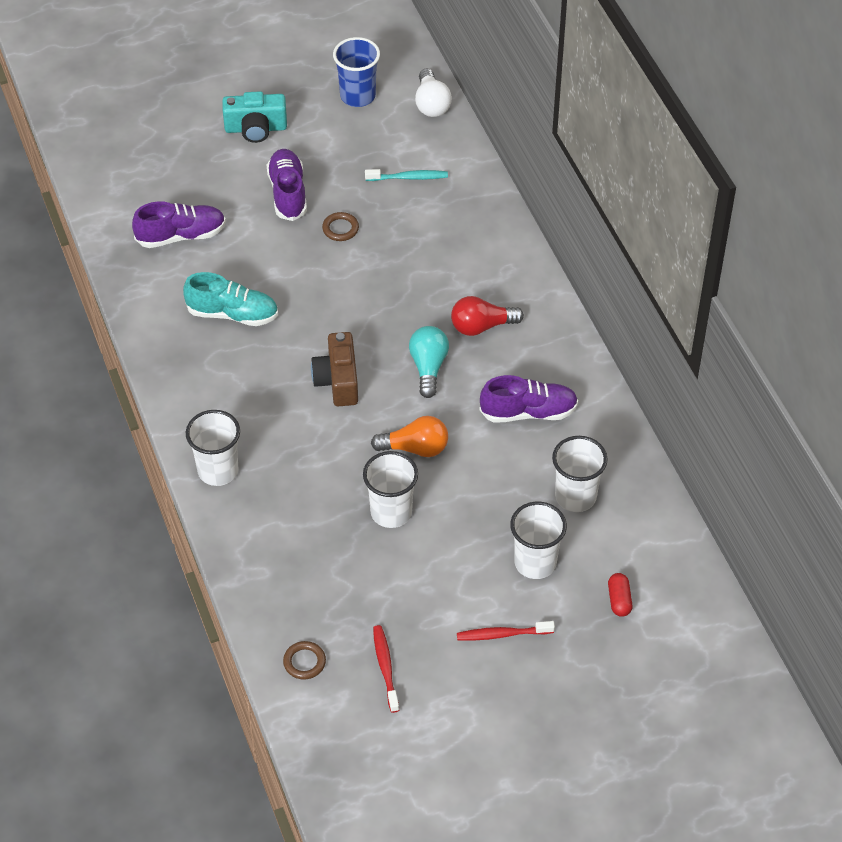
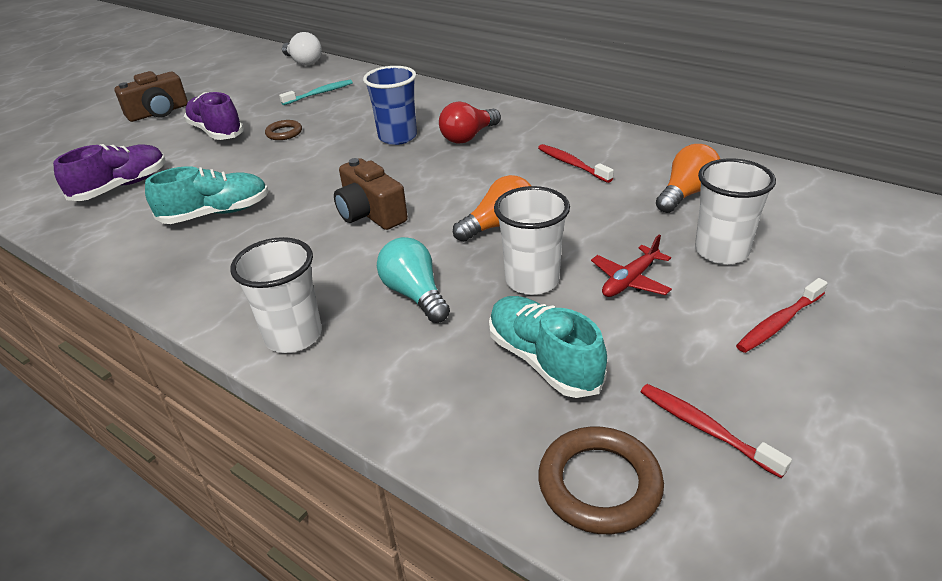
camera: 30 degrees left, 15 degrees down
(256, 128) = (158, 112): turquoise camera -> brown camera
(304, 662) = (599, 484): brown ring -> brown ring, size x1.68
(343, 576) = (543, 360): none -> turquoise shoe
(357, 96) = (239, 75): blue cup -> blue cup (397, 137)
(428, 367) = (450, 173): turquoise light bulb -> turquoise light bulb (415, 294)
(450, 550) = (630, 281): none -> red plane
(528, 412) = (572, 164): purple shoe -> red toothbrush
(575, 496) = (686, 194): white cup -> orange light bulb
(619, 600) = (834, 241): red capsule -> none

